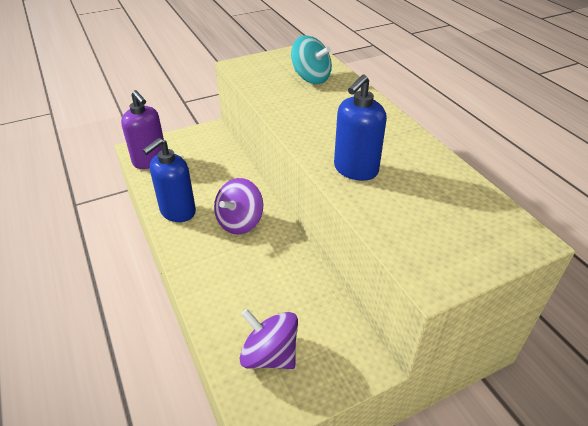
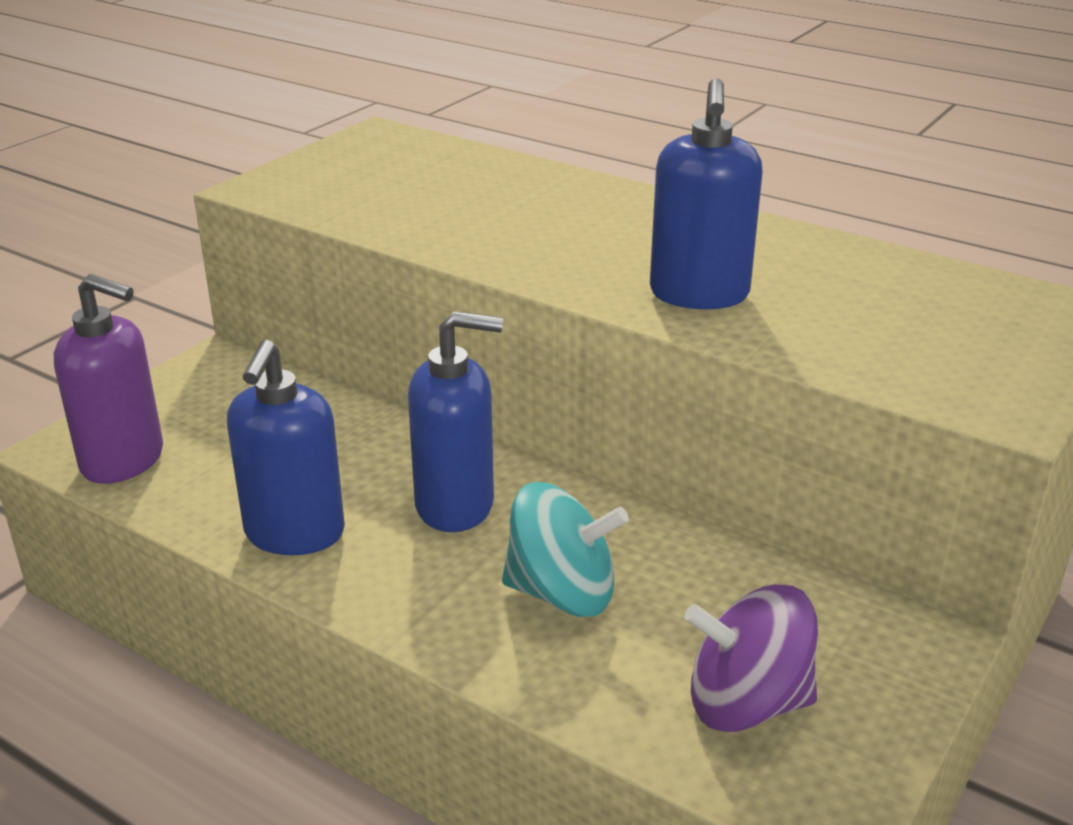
camera: 30 degrees left, 10 degrees down
(240, 222) = (455, 505): purple spinning top -> blue soap dispenser
(311, 78) = (442, 176): turquoise spinning top -> turquoise spinning top (562, 593)

